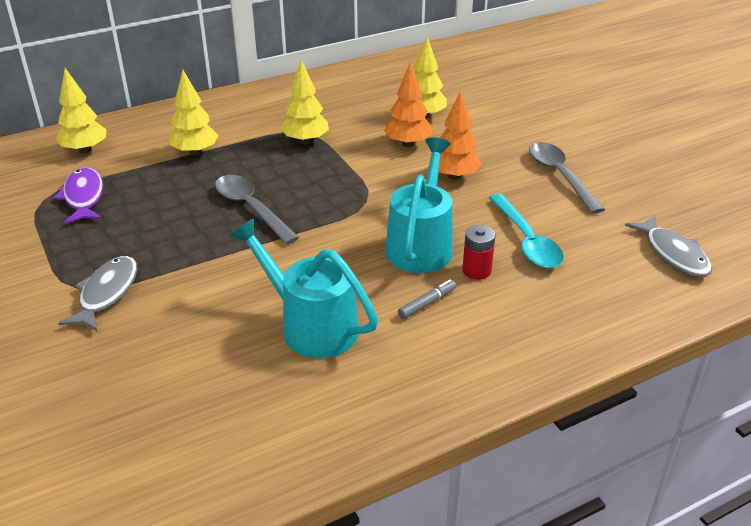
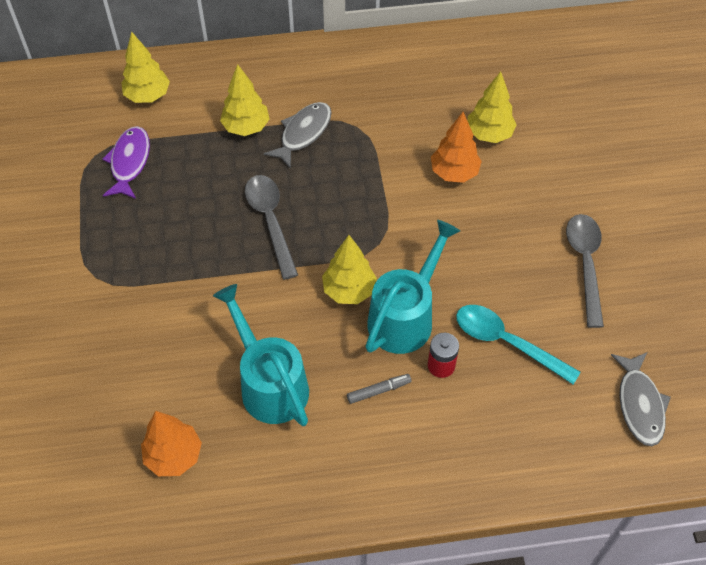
camera: 20 degrees right, 20 degrees up
(106, 293) = (116, 291): grey fish -> grey fish (303, 133)
(306, 141) = (355, 140): yellow tree -> yellow tree (349, 290)
(454, 176) = (479, 233): orange tree -> orange tree (174, 456)
(526, 240) = (506, 342): turquoise spoon -> turquoise spoon turned 120 degrees clockwise

